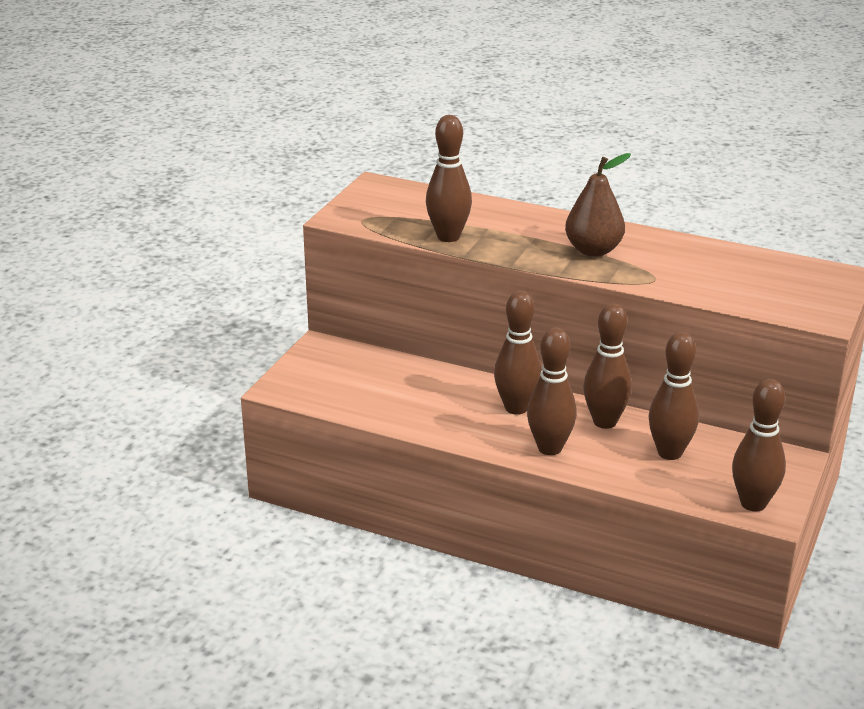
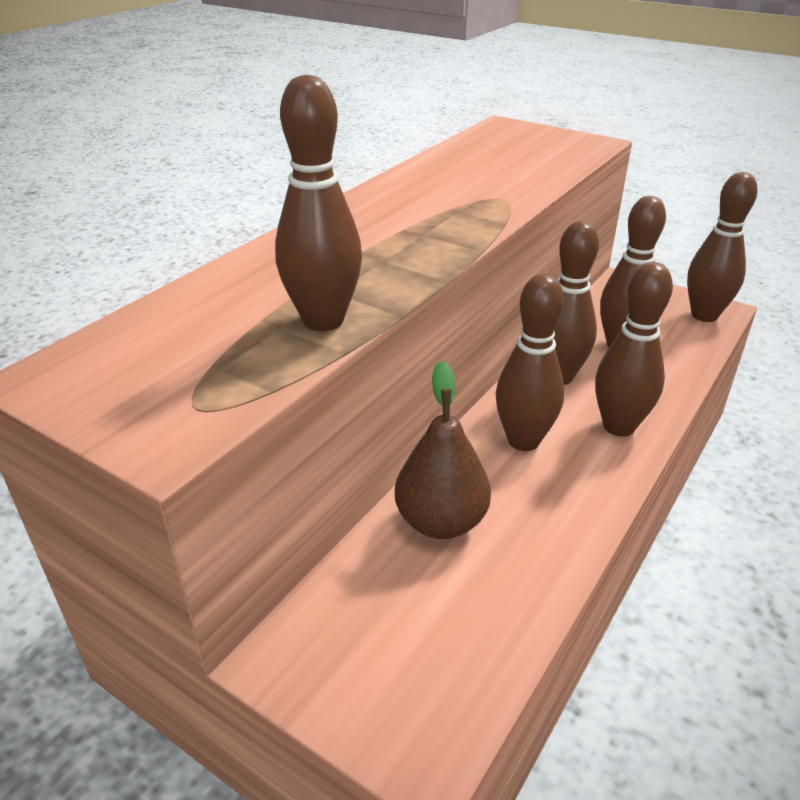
camera: 80 degrees left, 5 degrees up
(593, 250) = (414, 221): brown pear -> brown pear (441, 521)

